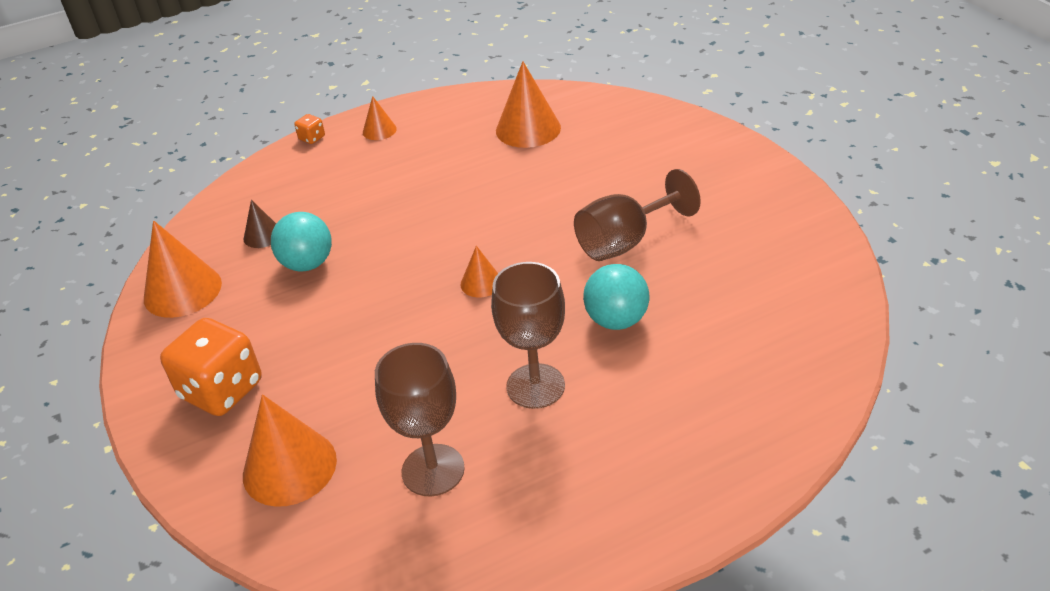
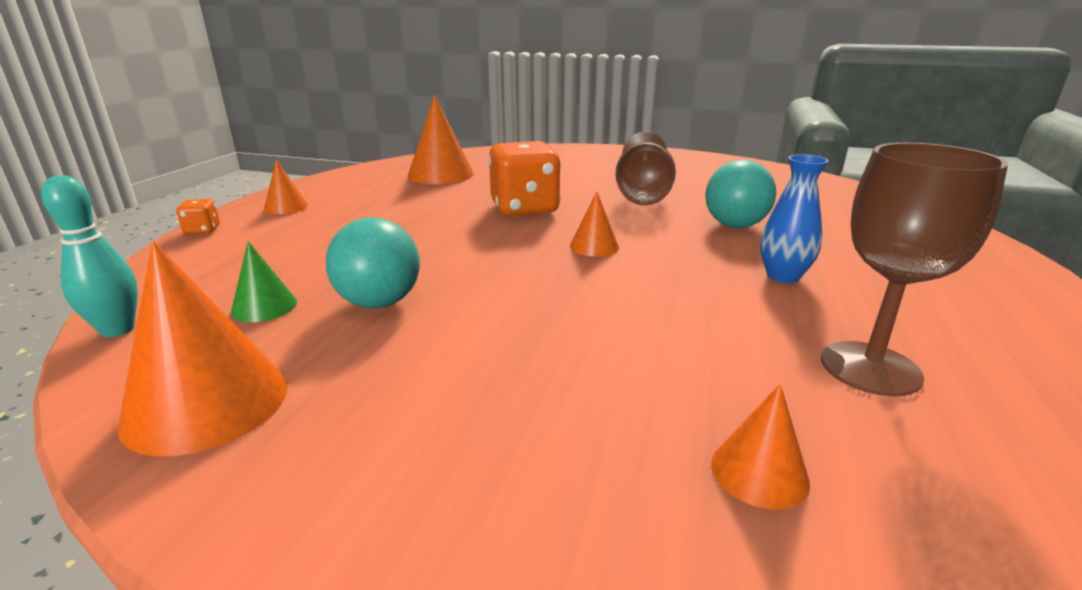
camera: 50 degrees left, 15 degrees down
(200, 218) = (118, 330): none -> turquoise bowling pin
(222, 390) = (491, 463): orange dice -> orange dice (524, 209)
(263, 235) = (264, 306): brown cone -> green cone
(289, 467) = (759, 472): orange cone -> orange cone, size x0.53
(535, 386) = (783, 276): brown goblet -> blue vase

